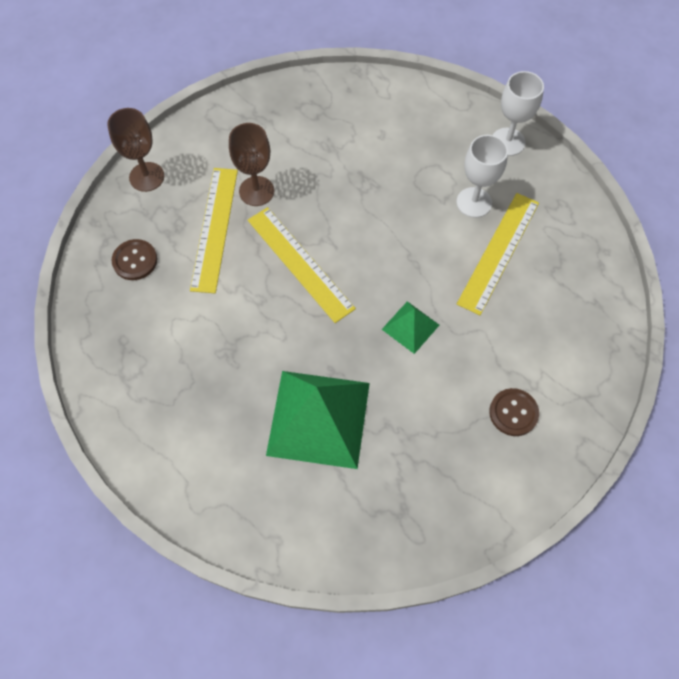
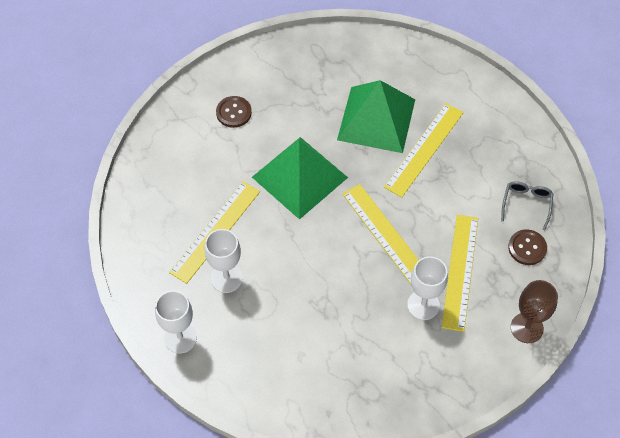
camera: 175 degrees left, 5 degrees down
(128, 313) = (526, 204): none -> grey glasses
(254, 378) = (424, 149): none -> yellow ruler
(256, 191) = (423, 305): brown goblet -> white goblet
(410, 327) = (300, 177): green pyramid -> green pyramid, size x2.07

